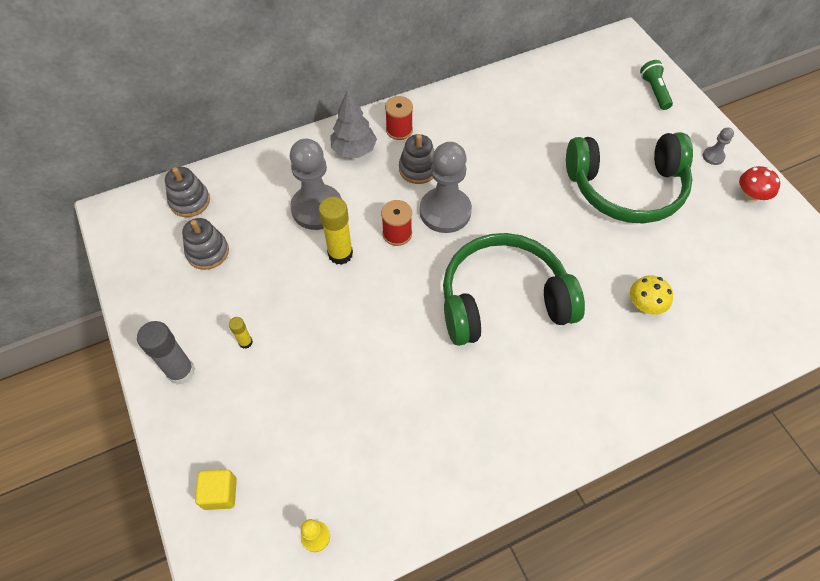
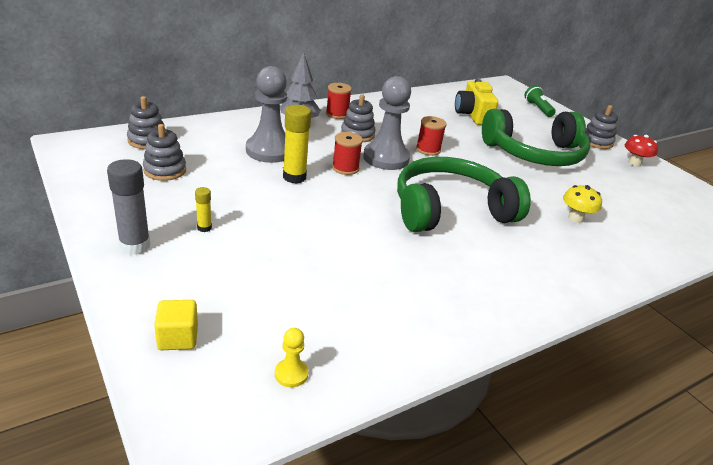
camera: 10 degrees left, 25 degrees down
(497, 191) = (428, 149): none -> red spool
(565, 115) = (472, 115): none -> yellow camera
(713, 156) = (596, 142): grey pawn -> grey stacking toy

